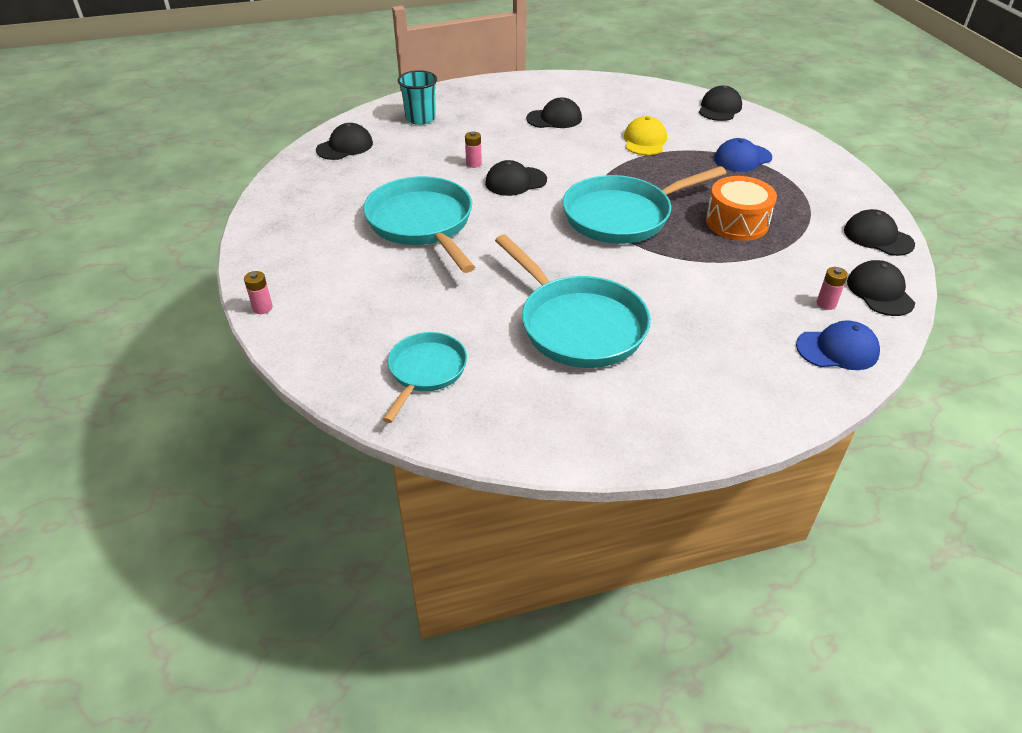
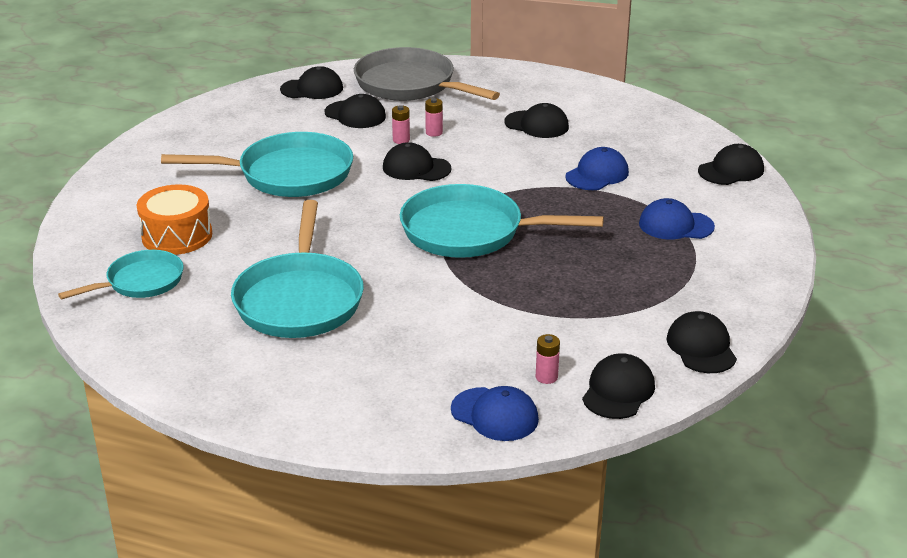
camera: 35 degrees right, 10 degrees down
(262, 308) = (90, 191): pink battery -> pink battery (434, 132)
(409, 156) = (355, 115): none -> black cap
(420, 118) = (410, 85): turquoise cup -> grey pan
(422, 224) = (288, 174): turquoise pan -> turquoise pan turned 75 degrees clockwise
(644, 141) = (597, 174): yellow cap -> blue cap
(737, 222) = (572, 278): orange drum -> orange drum (177, 235)

